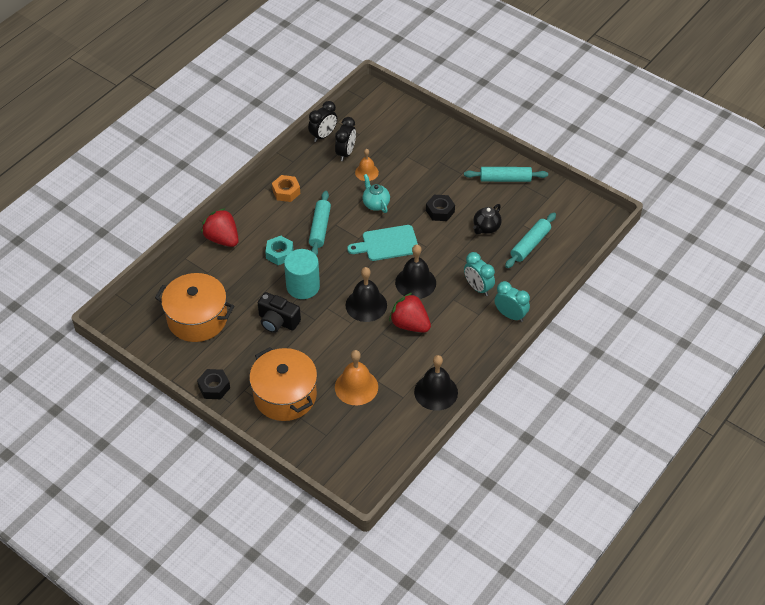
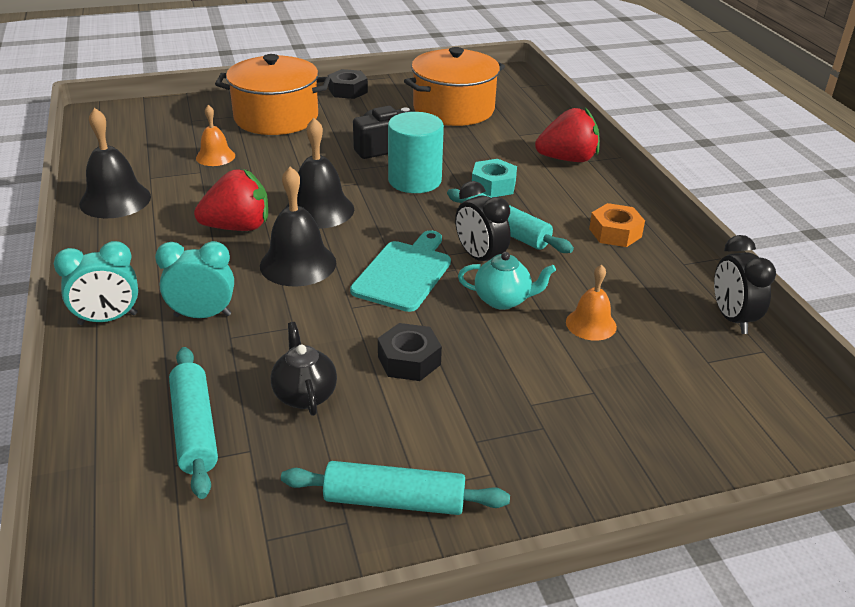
camera: 125 degrees right, 15 degrees down
(346, 153) = (663, 323): black clock -> black clock (480, 258)
(356, 387) = (215, 156): orange bell -> orange bell, size x0.61
(505, 179) = (394, 501): turquoise rolling pin -> turquoise rolling pin turned 60 degrees clockwise

